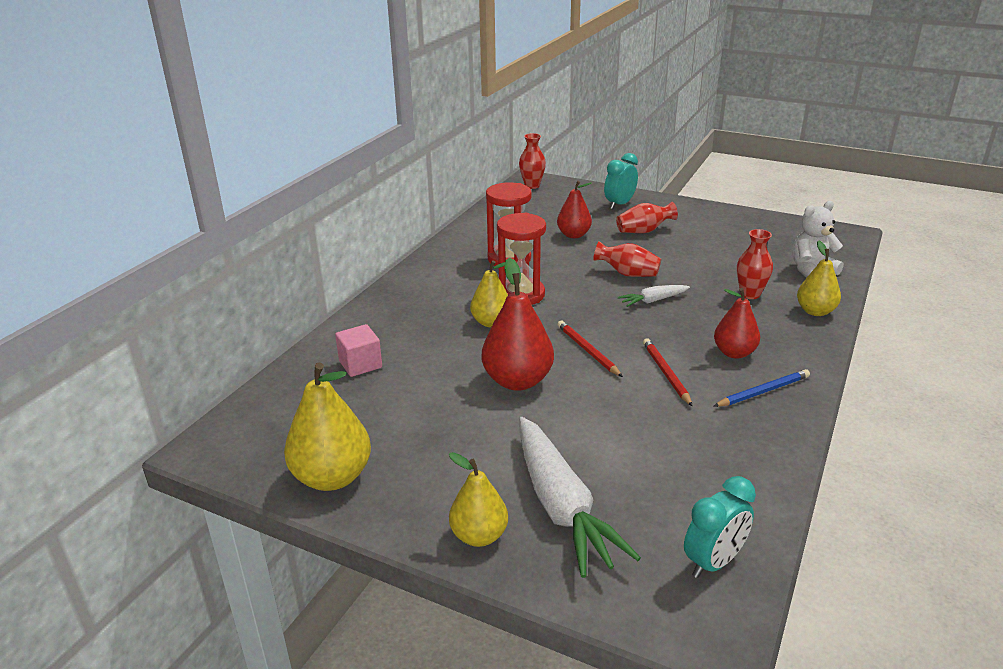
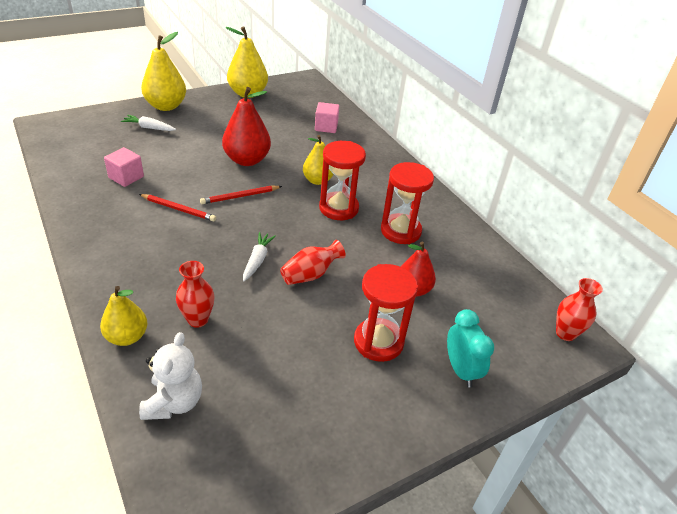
camera: 120 degrees right, 10 degrees up
(479, 536) = (166, 106): yellow pear -> yellow pear, size x1.55
(560, 505) = (149, 128): white carrot -> white carrot, size x0.48
(588, 350) = (240, 196): red pencil -> red pencil turned 150 degrees clockwise
(644, 231) = (378, 342): red vase -> red hourglass
(681, 442) = (126, 177): none -> pink cube
(713, 562) = (63, 142): turquoise clock -> none
(734, 353) = (153, 250): red pear -> none
(763, 391) = (108, 232): blue pencil -> none

